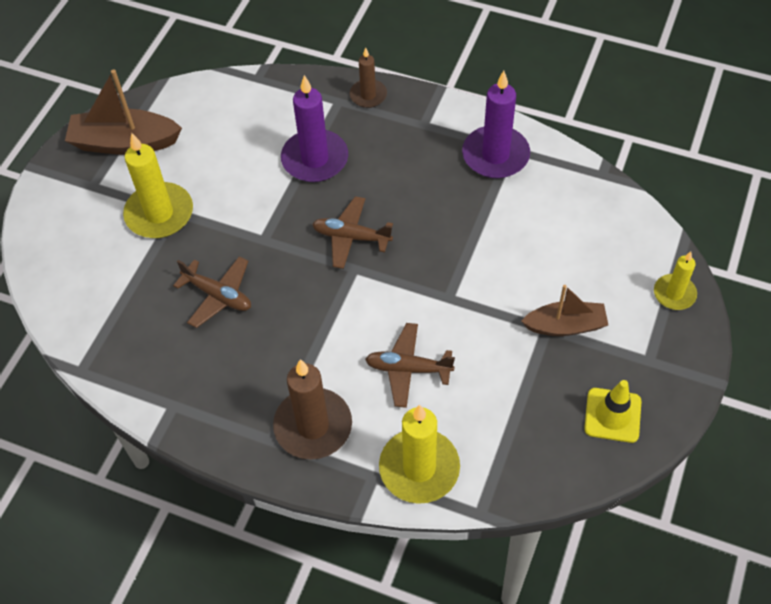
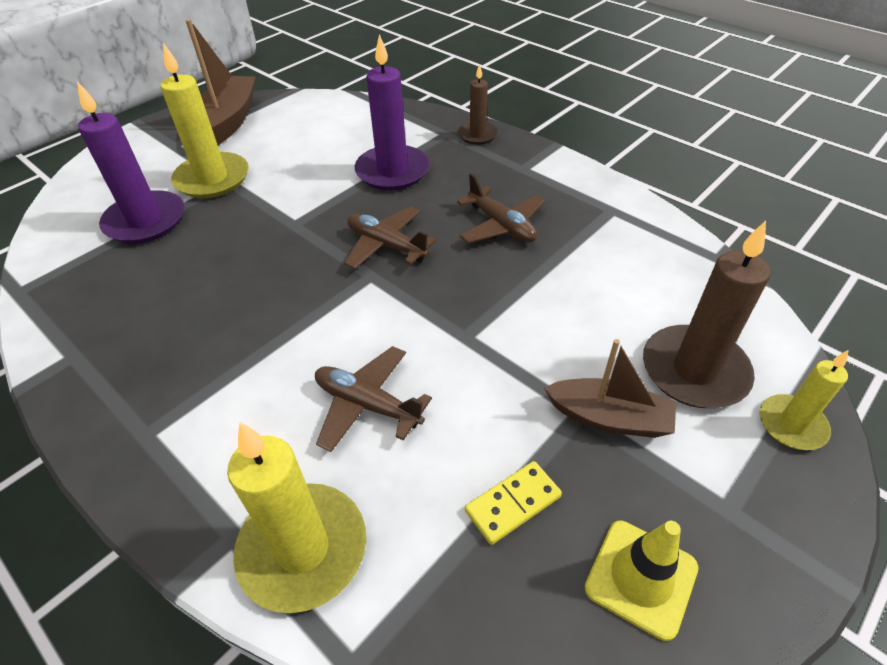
camera: 20 degrees right, 10 degrees down
(125, 143) = (228, 122): brown boat -> brown boat turned 75 degrees clockwise
(218, 295) = (209, 261): brown plane -> brown plane (501, 226)
(313, 426) = (205, 436): brown candle -> brown candle (694, 370)
(495, 155) = (591, 211): purple candle -> purple candle (145, 221)
(528, 400) = (512, 503): none -> yellow domino

